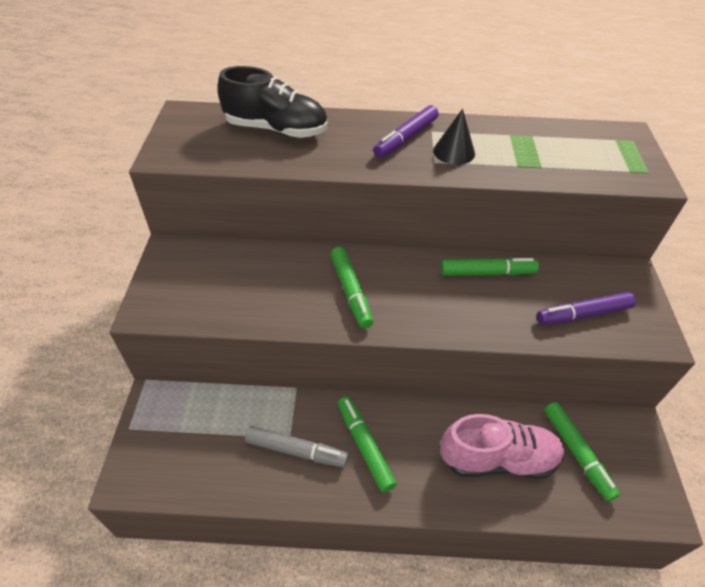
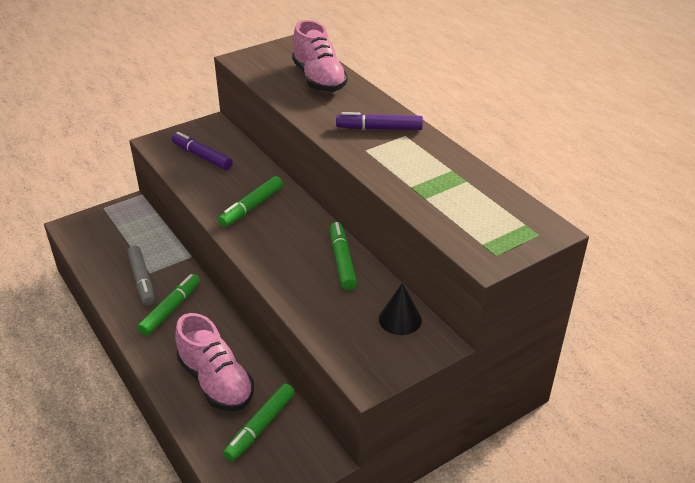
camera: 55 degrees right, 10 degrees down
(276, 130) = (319, 79): black shoe -> pink shoe
(454, 152) = (390, 154): black cone -> black cone (400, 319)
(487, 272) = (342, 261): green marker -> green marker turned 150 degrees counterclockwise
(583, 314) = (349, 327): purple marker -> purple marker (202, 156)

